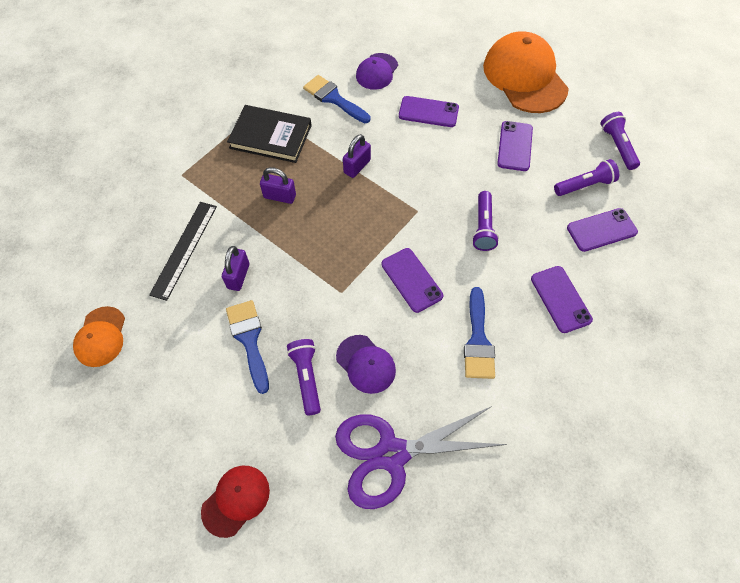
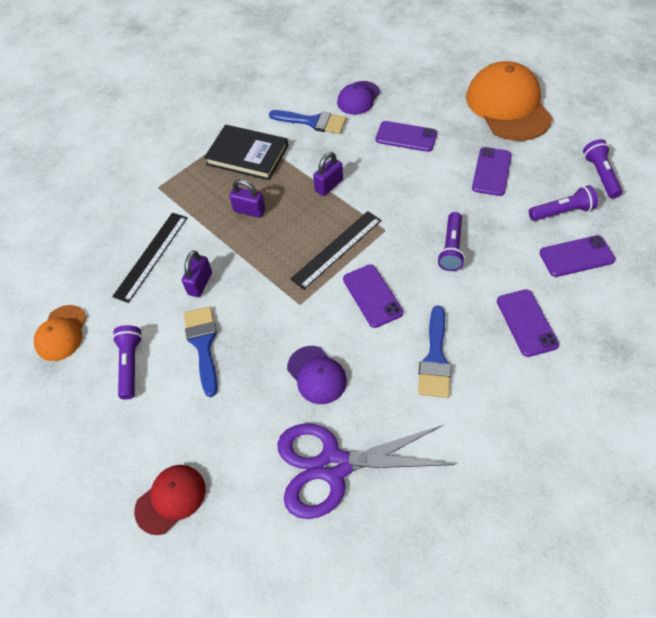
camera: 10 degrees right, 5 degrees down
(306, 377) = (255, 384): purple flashlight -> purple flashlight (131, 364)
(333, 98) = (313, 122): blue brush -> blue brush turned 150 degrees clockwise
(372, 233) = (337, 249): none -> black ruler

